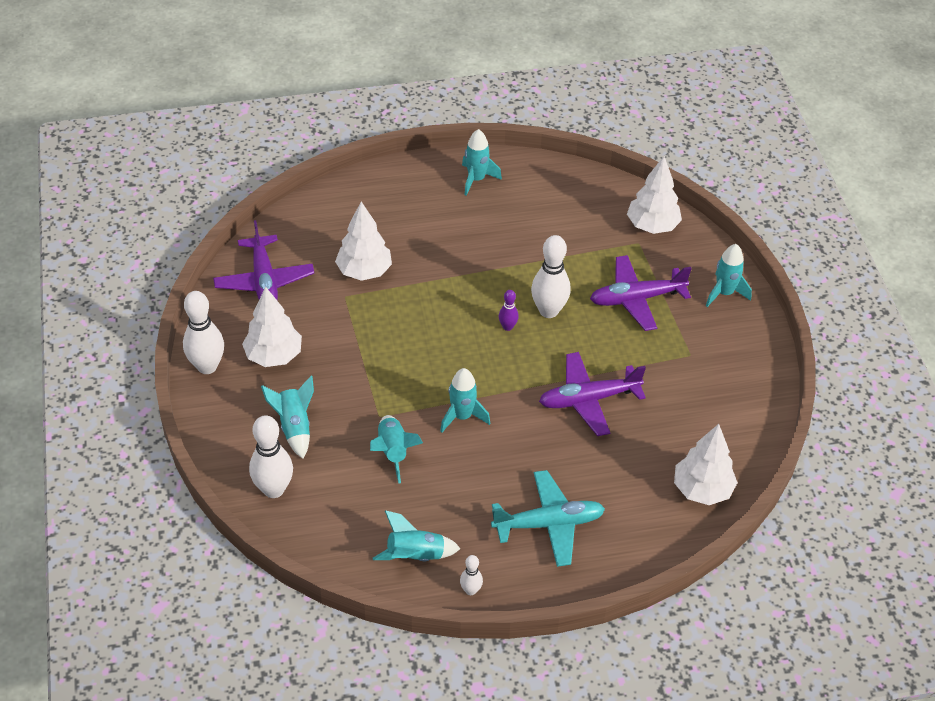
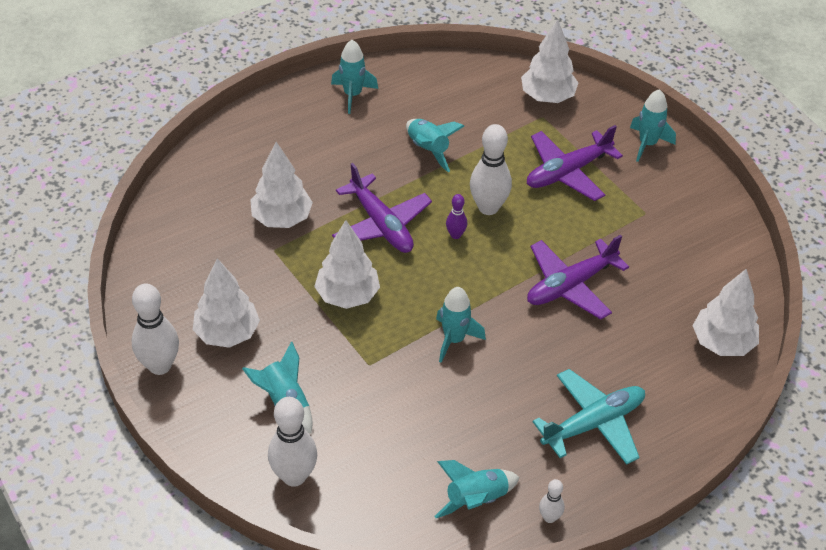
camera: 20 degrees left, 0 degrees up
(264, 281) = (180, 257): purple plane -> purple plane (381, 224)
(389, 353) = (347, 295): none -> white tree
(393, 452) = (401, 397): turquoise rocket -> turquoise rocket (428, 150)

